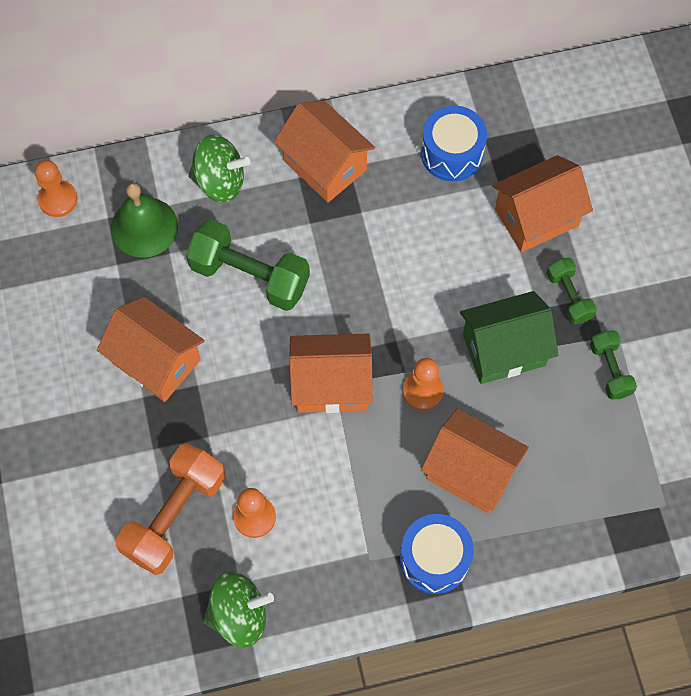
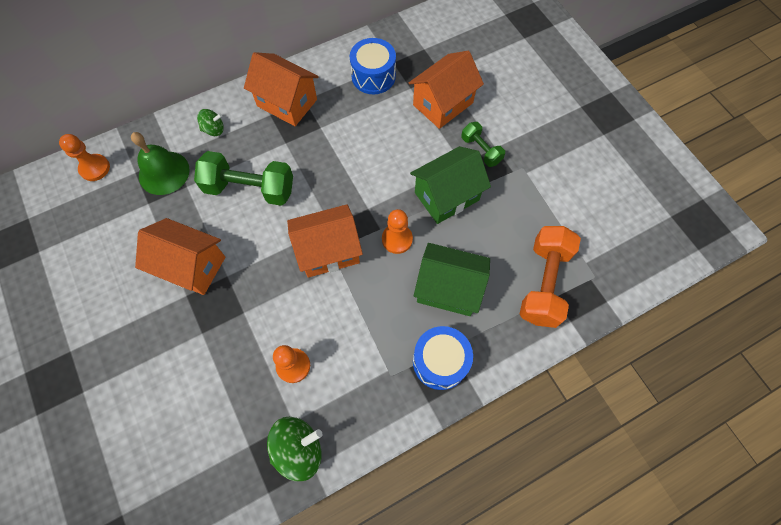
camera: 15 degrees left, 0 degrees up
(175, 516) = (230, 381): orange dumbbell -> orange dumbbell (544, 283)
(220, 181) = (214, 129): green spinning top -> green spinning top, size x0.58
(471, 472) = (448, 288): orange house -> green house
(610, 370) = (525, 192): green dumbbell -> none

